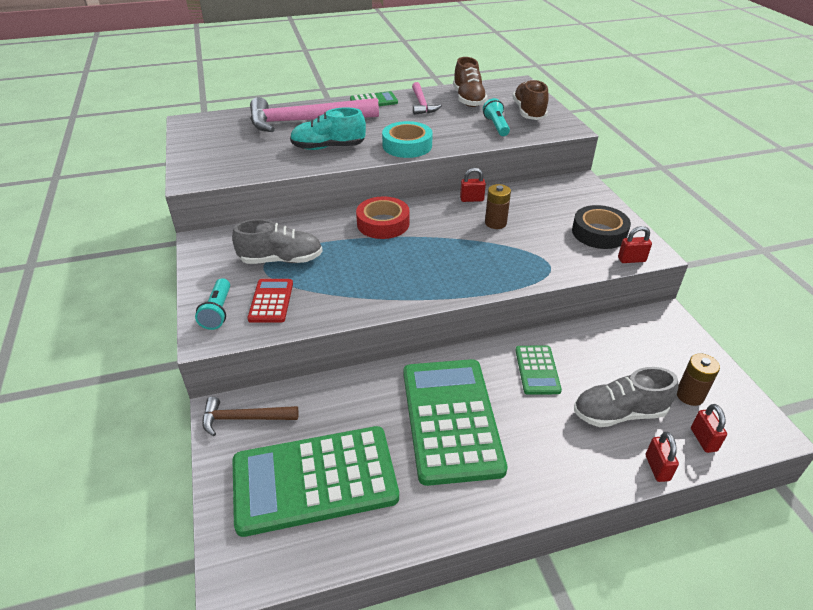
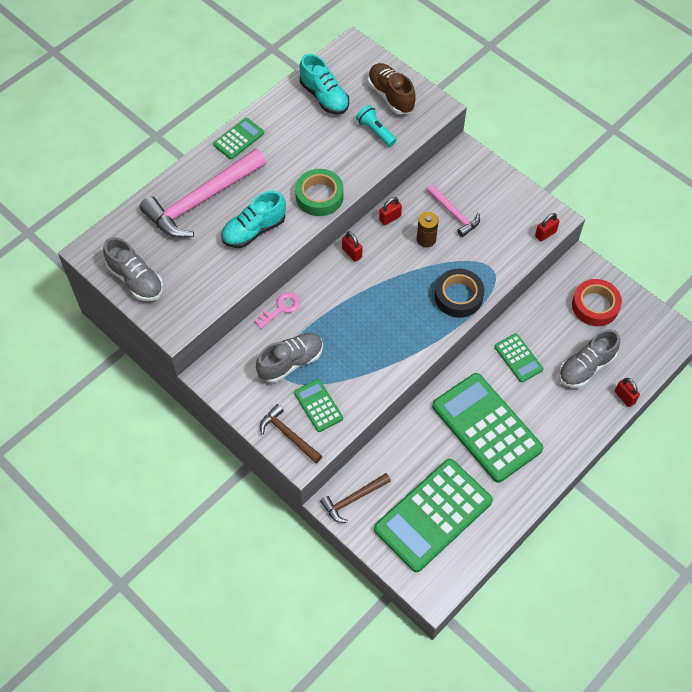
camera: 30 degrees left, 20 degrees up
(200, 144) = (136, 280): none -> grey shoe
(218, 312) = (288, 435): turquoise flashlight -> brown hammer
(271, 301) = (318, 405): red calculator -> green calculator
(313, 222) = (281, 308): none -> pink key
(383, 223) = (339, 283): red tape -> red tape (595, 306)
(407, 145) = (319, 196): turquoise tape -> green tape
(422, 104) = (287, 124): pink hammer -> pink hammer (454, 214)
(468, 99) = (324, 97): brown shoe -> turquoise shoe
(599, 233) = (509, 213): black tape -> black tape (458, 296)
(689, 395) = (622, 329): brown battery -> none
(703, 439) = (642, 361): red padlock -> red padlock (352, 253)

